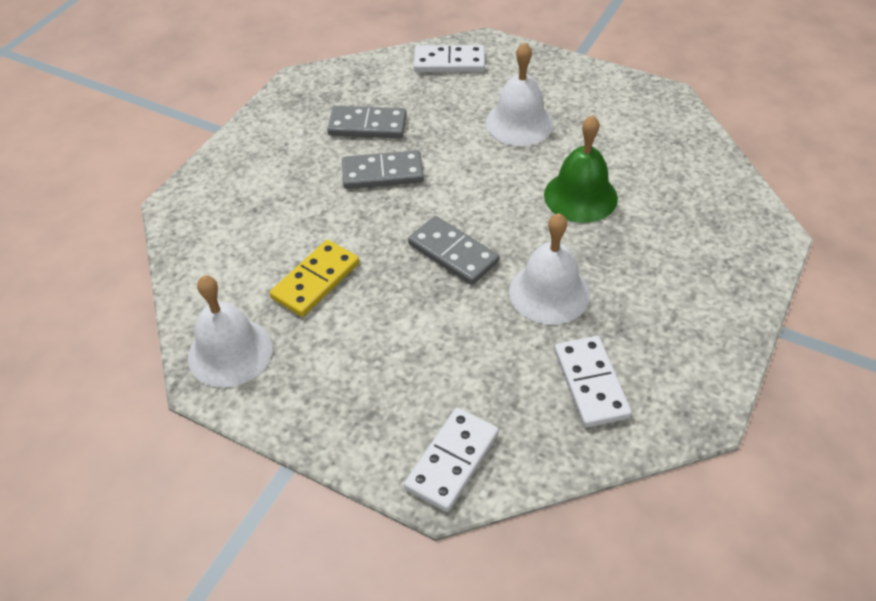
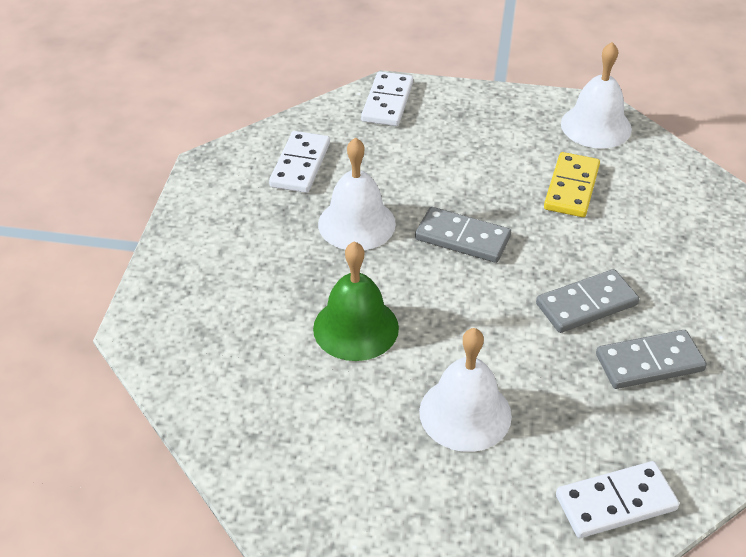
camera: 160 degrees right, 5 degrees down
(590, 383) = (300, 165): white domino -> white domino turned 45 degrees clockwise

